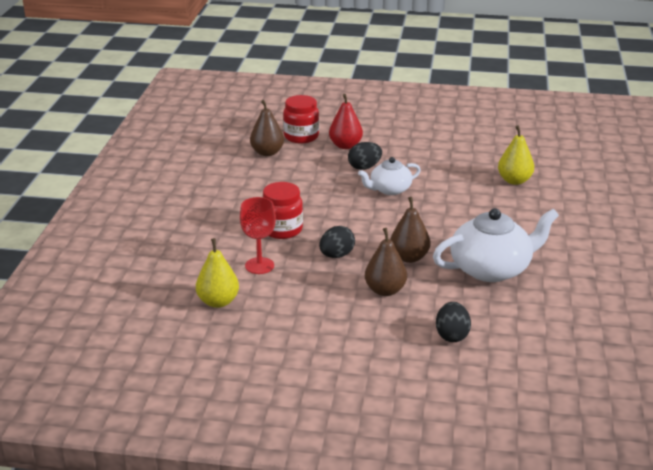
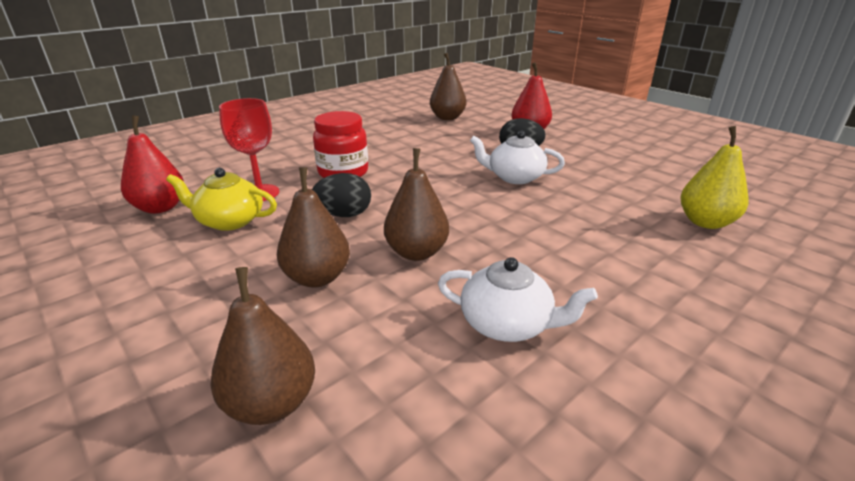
camera: 40 degrees right, 0 degrees up
(218, 302) = (160, 208): yellow pear -> red pear
(279, 288) = (229, 221): none -> yellow teapot
(301, 137) = (498, 116): red jar -> none
(452, 335) = (271, 403): black egg -> brown pear
(491, 269) = (507, 324): white teapot -> white teapot, size x0.58

